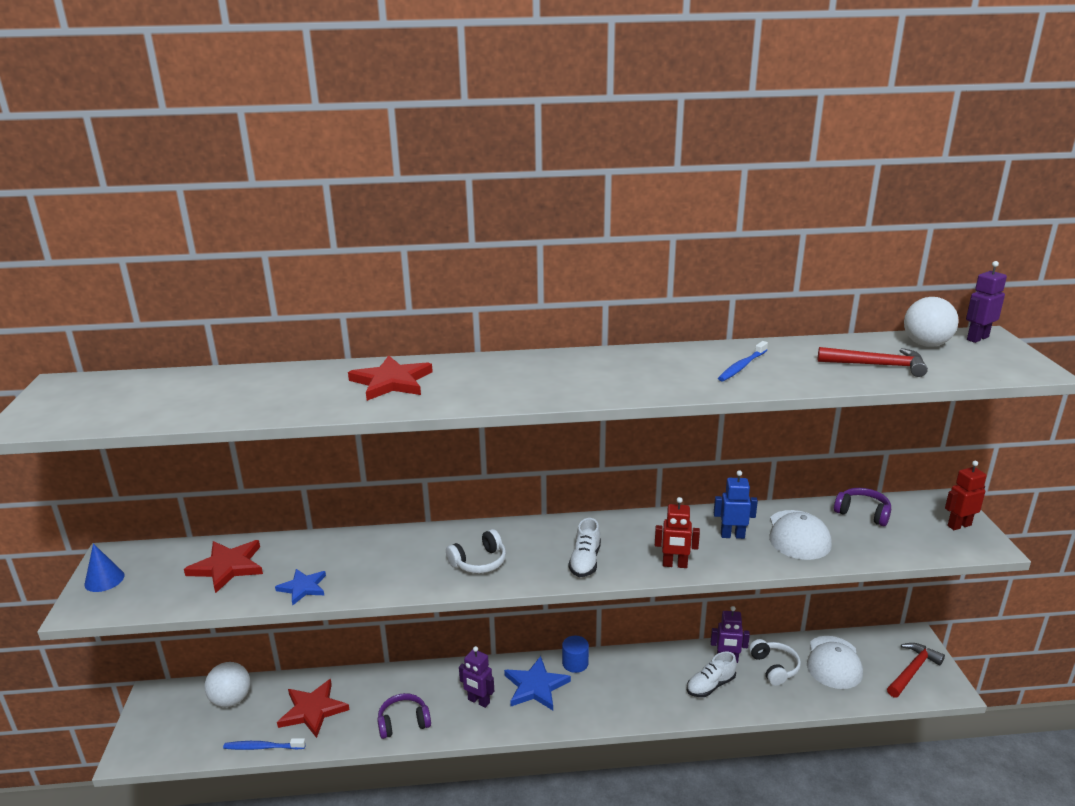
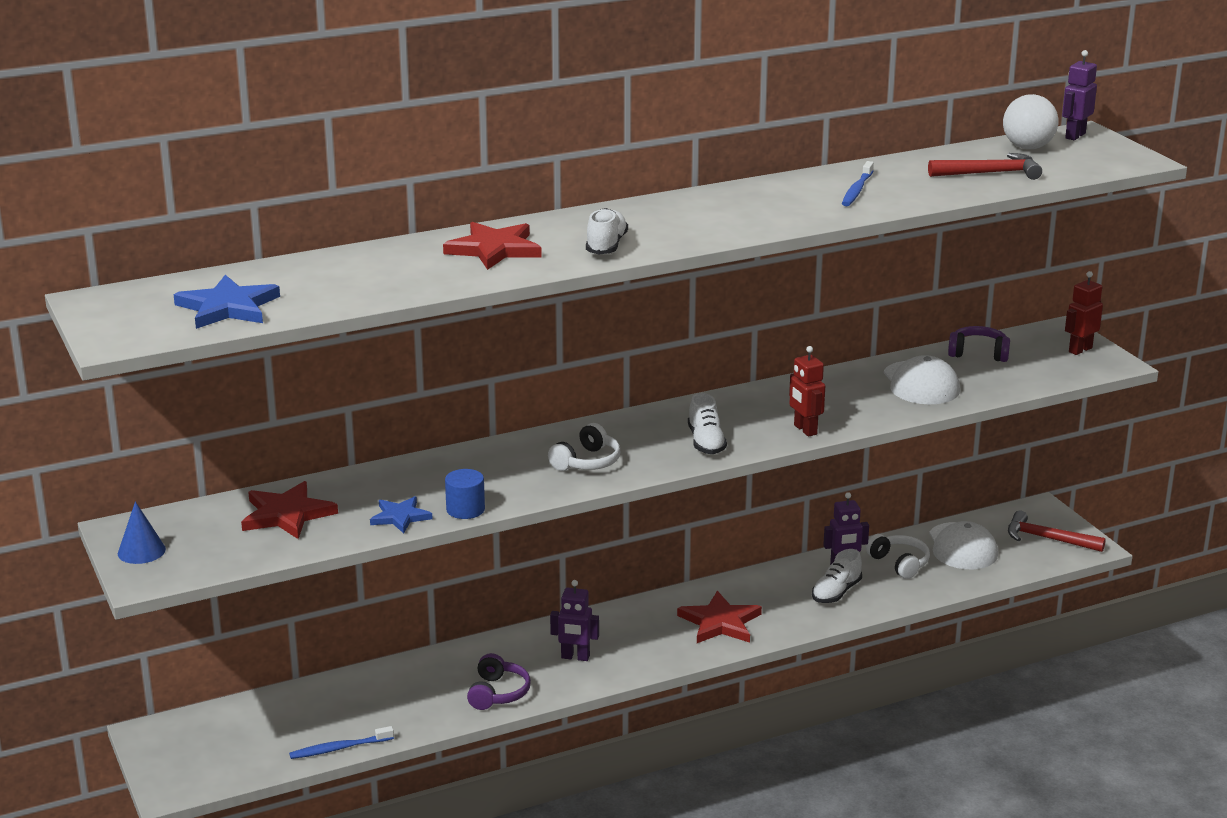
camera: 20 degrees left, 0 degrees up
(231, 700) = (258, 716): white ball -> none
(313, 710) = (375, 704): red star -> red star (720, 622)
(403, 722) = (497, 693): purple headphones -> purple headphones turned 135 degrees clockwise
(483, 391) = (606, 246): none -> white shoe
(536, 686) = (635, 631): blue star -> blue star (228, 307)
(575, 663) = (669, 601): blue cylinder -> blue cylinder (465, 509)
(675, 565) = (805, 430): red robot -> red robot turned 75 degrees clockwise
(732, 535) = (851, 394): blue robot -> none
(912, 671) = (1048, 539): red hammer -> red hammer turned 90 degrees counterclockwise

